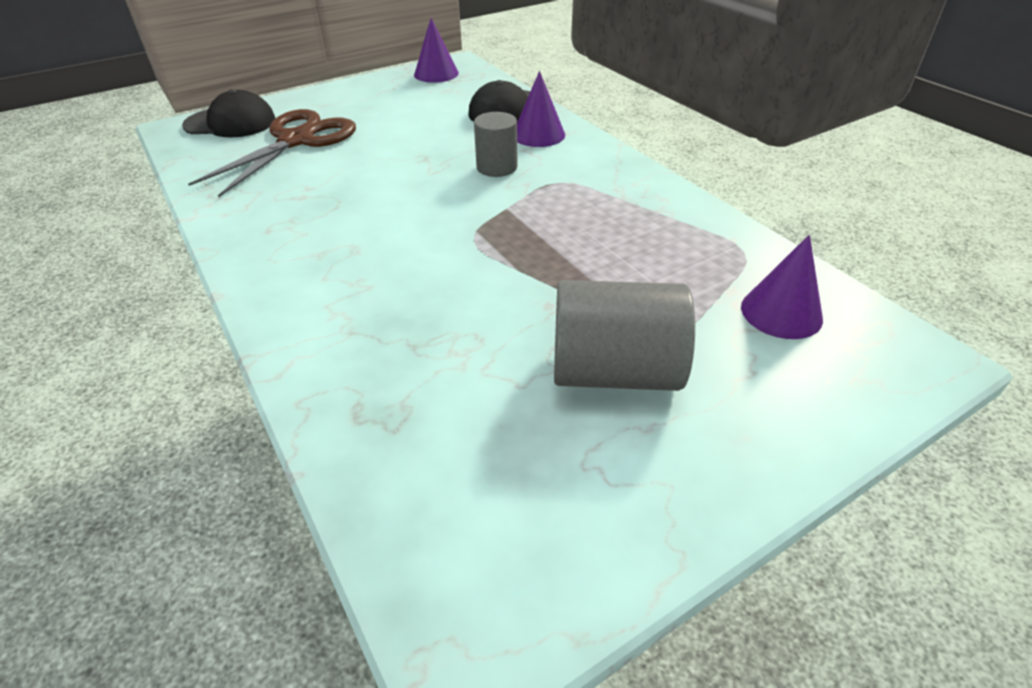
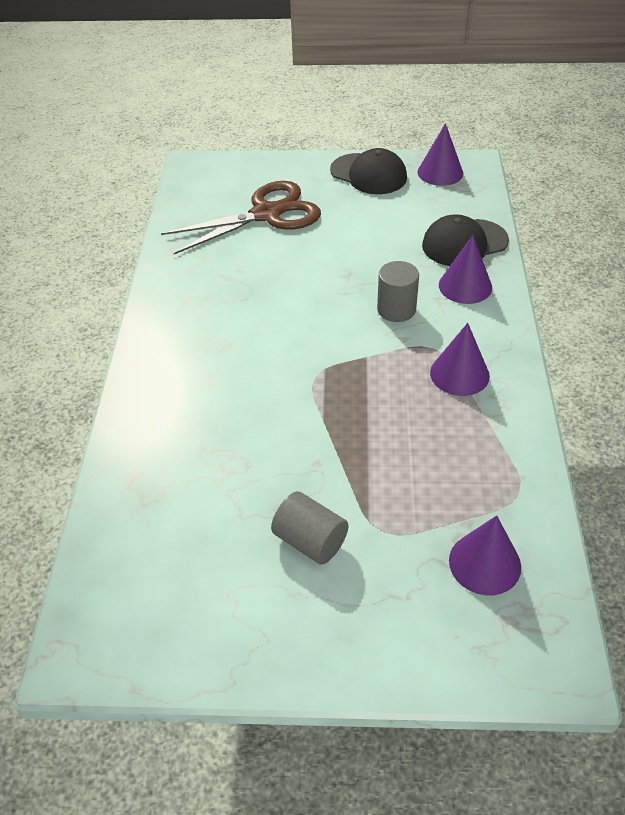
camera: 35 degrees right, 5 degrees up
(230, 123) = (233, 174): black cap -> black cap (368, 174)
(601, 191) = (459, 374): none -> purple cone
(614, 372) = (310, 541): grey cylinder -> grey cylinder, size x0.61

